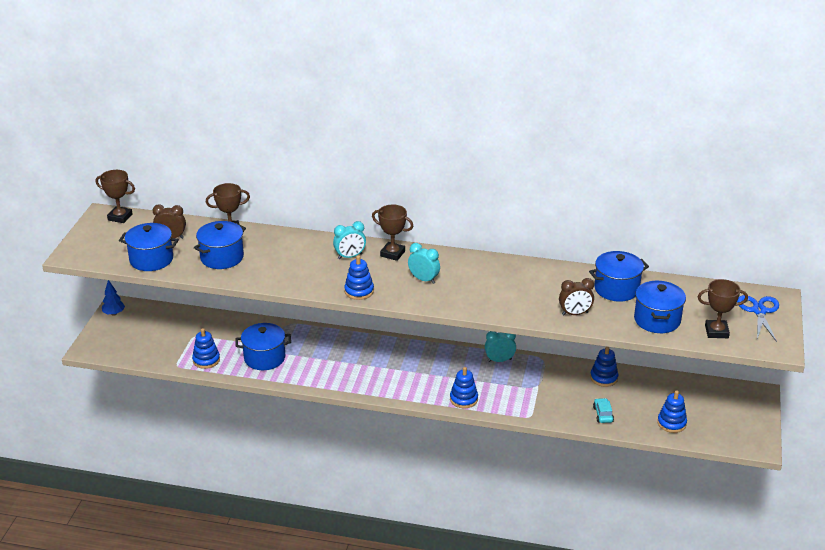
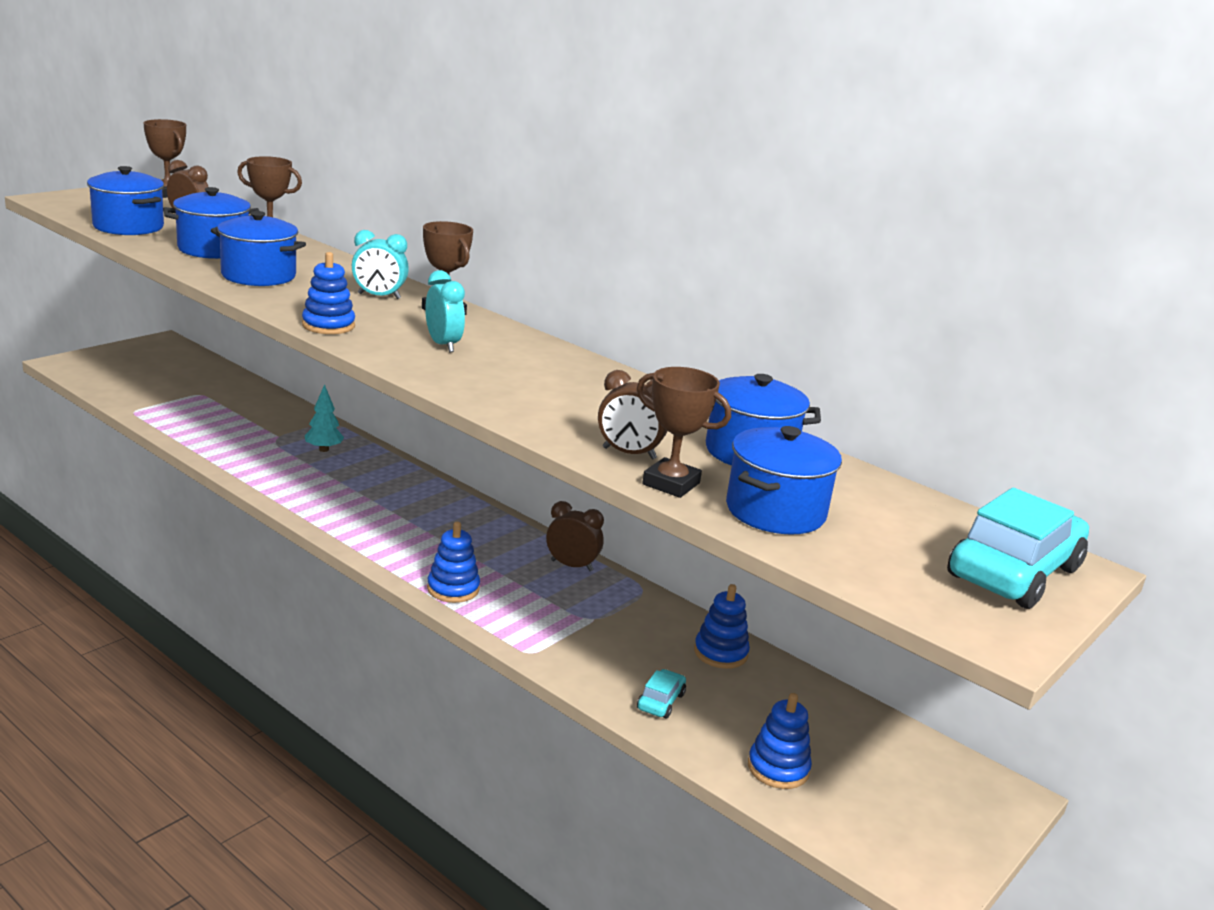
camera: 25 degrees right, 10 degrees down
(114, 313) = (147, 346): blue tree -> none
(206, 360) = (175, 419): blue stacking toy -> none
(264, 358) = (248, 443): blue pot -> blue pot (258, 276)
(307, 344) = (323, 449): none -> turquoise tree
(499, 360) = (572, 565): turquoise clock -> brown clock
(716, 332) = (881, 567): brown trophy -> brown trophy (671, 484)
(759, 311) = (1013, 572): blue scissors -> turquoise car

